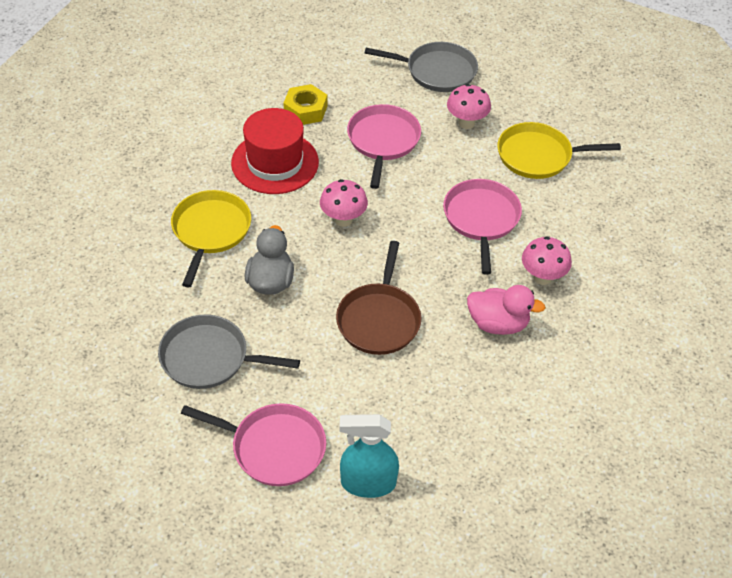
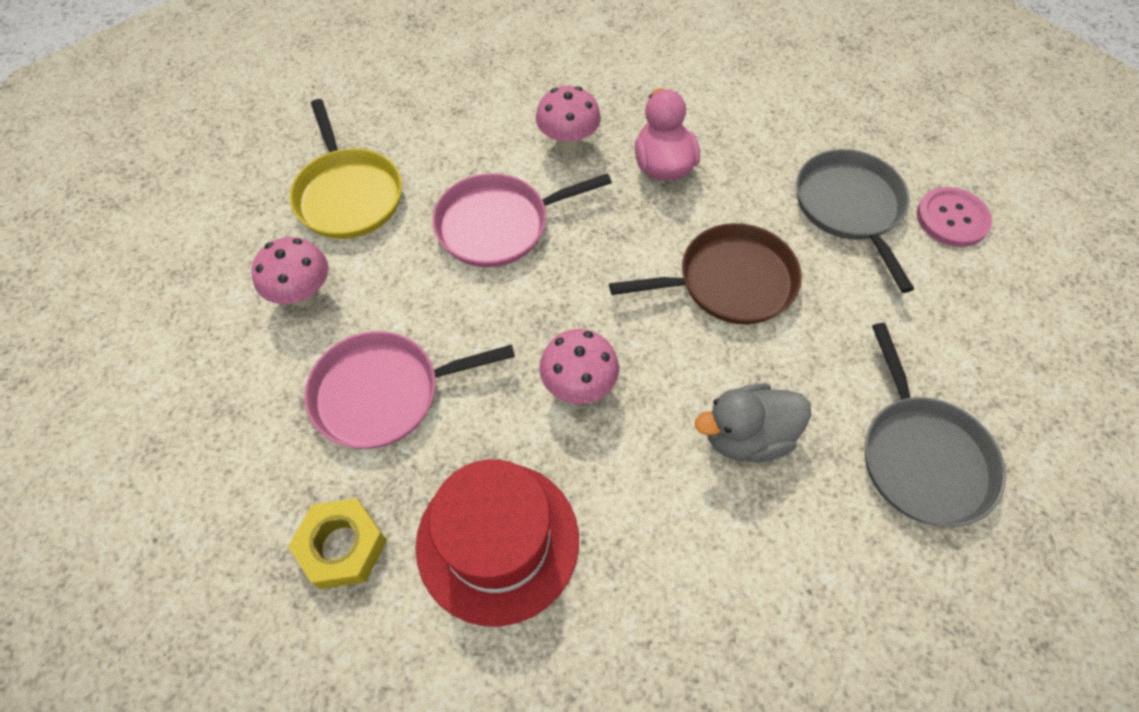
camera: 110 degrees left, 10 degrees up
(210, 231) = (699, 575): yellow pan -> none
(274, 448) = (984, 323): pink pan -> none
(368, 483) = (952, 218): turquoise spray bottle -> pink button
(437, 71) = (181, 371): grey pan -> grey pan (849, 207)

